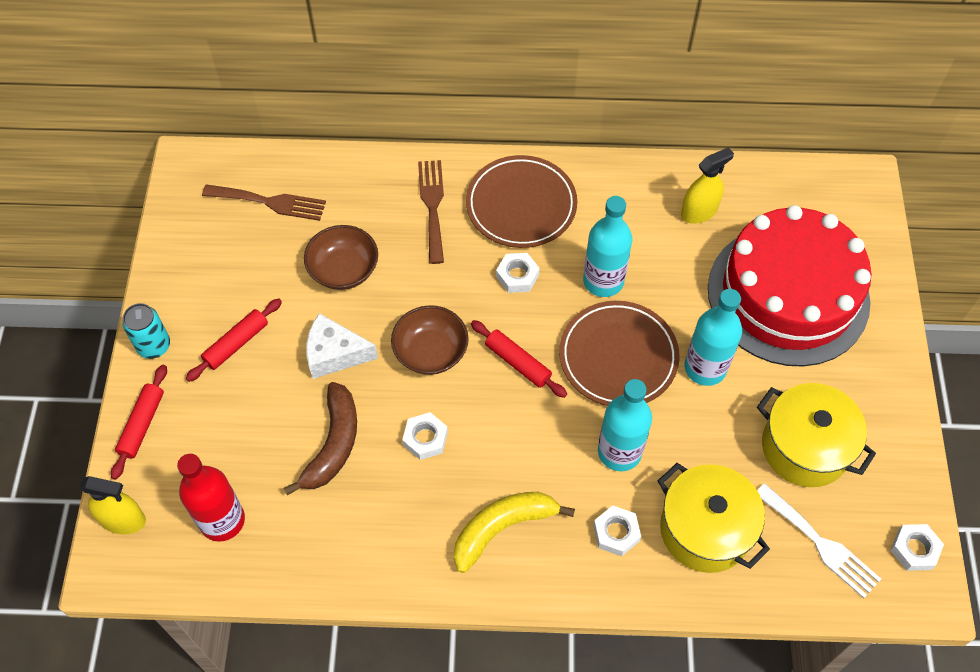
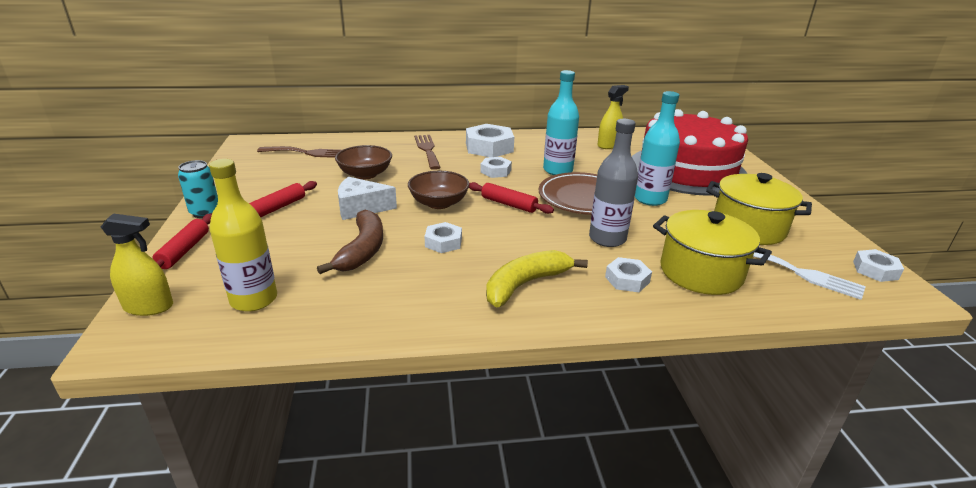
camera: 10 degrees left, 30 degrees down
(222, 520) = (254, 299): red bottle -> yellow bottle
(521, 205) = (489, 147): brown plate -> white nut
(619, 452) = (607, 239): turquoise bottle -> grey bottle

